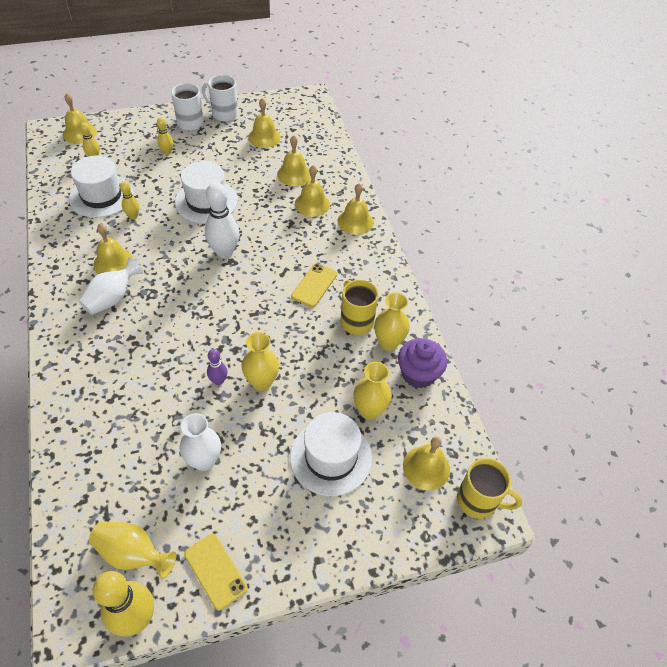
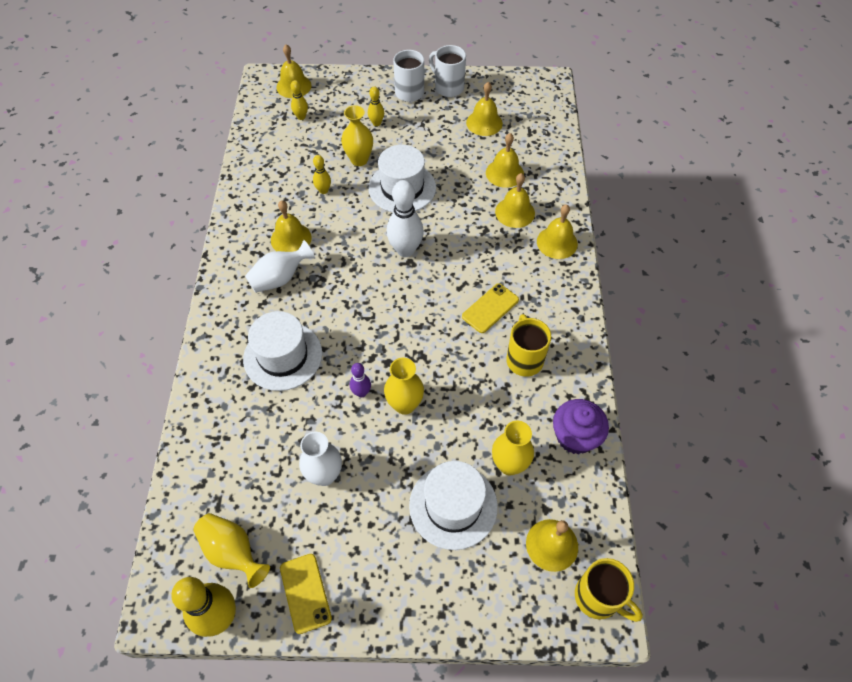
camera: 20 degrees right, 5 degrees up
(101, 196) = (297, 162): white hat -> white hat (283, 356)
(388, 342) = (552, 392): yellow vase -> yellow vase (359, 159)

